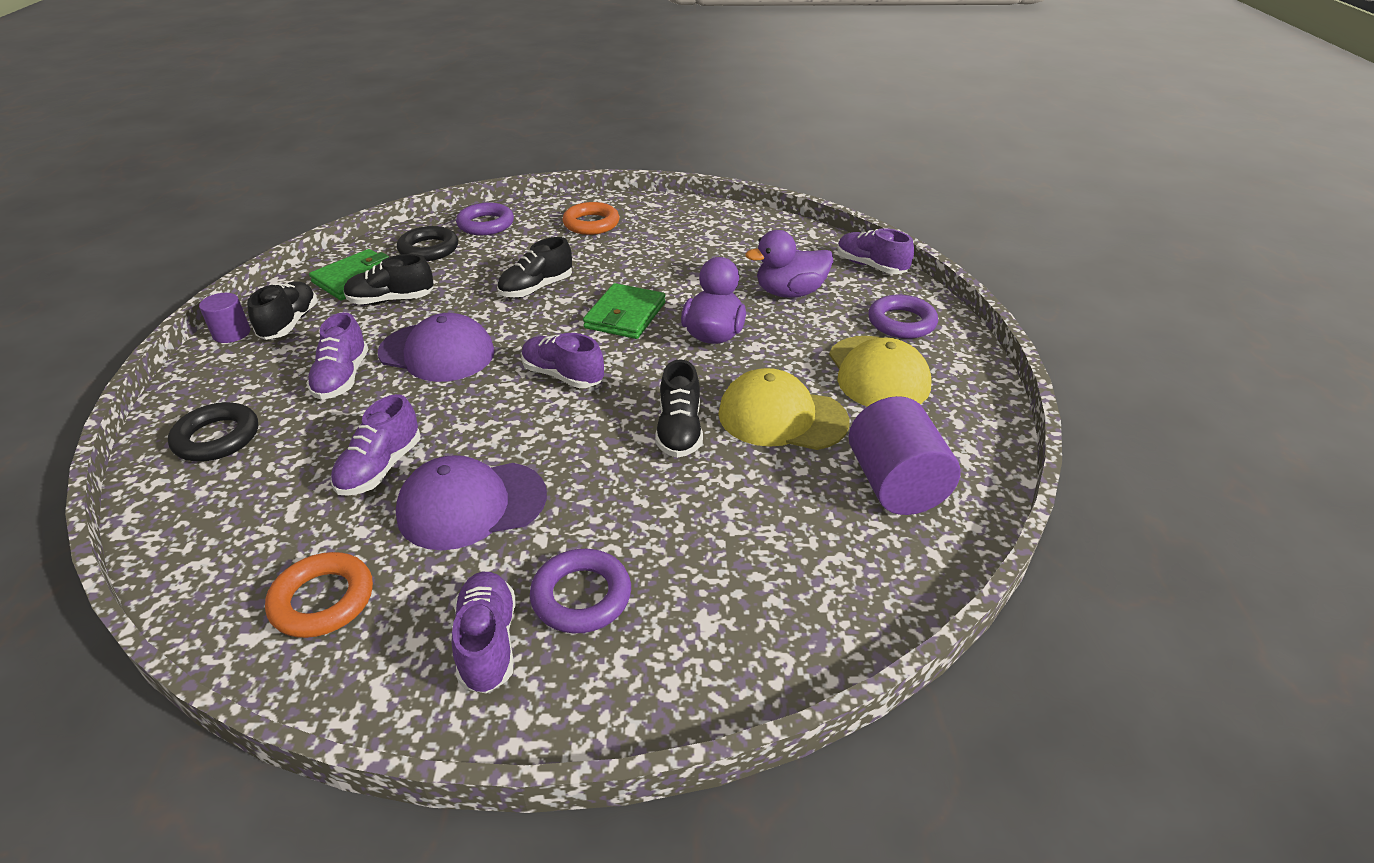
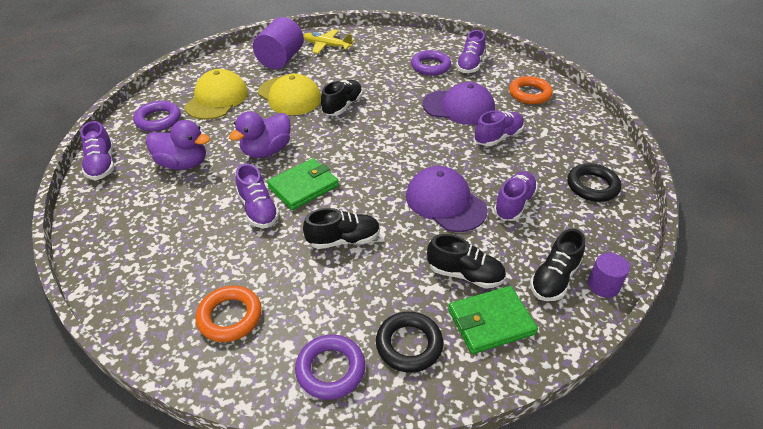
camera: 150 degrees left, 5 degrees up
(563, 376) = (376, 156): purple shoe -> purple shoe (258, 210)
(857, 563) = (327, 46): none -> yellow plane

